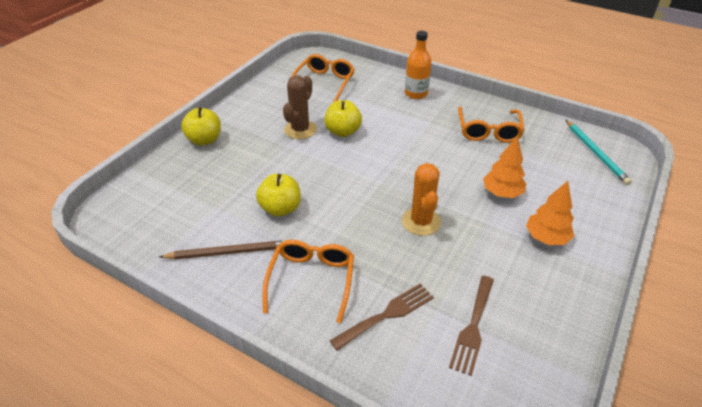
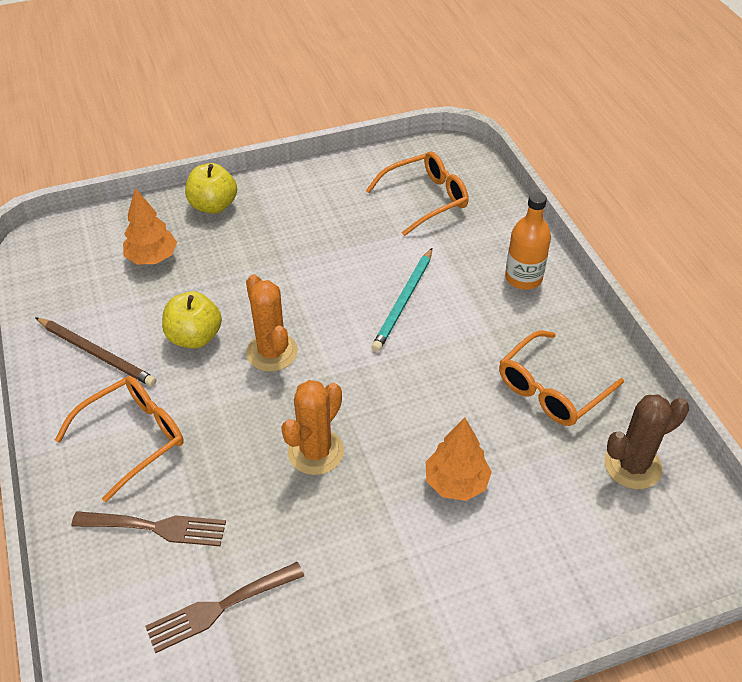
camera: 40 degrees right, 5 degrees up
(300, 130) = (323, 250): brown cactus -> brown cactus (632, 465)
(336, 191) = (272, 352): none -> orange cactus
(343, 132) = (367, 280): yellow apple -> none
(546, 238) = (434, 576): orange tree -> orange tree (152, 258)
(595, 153) = (665, 518): turquoise pencil -> turquoise pencil (403, 302)

